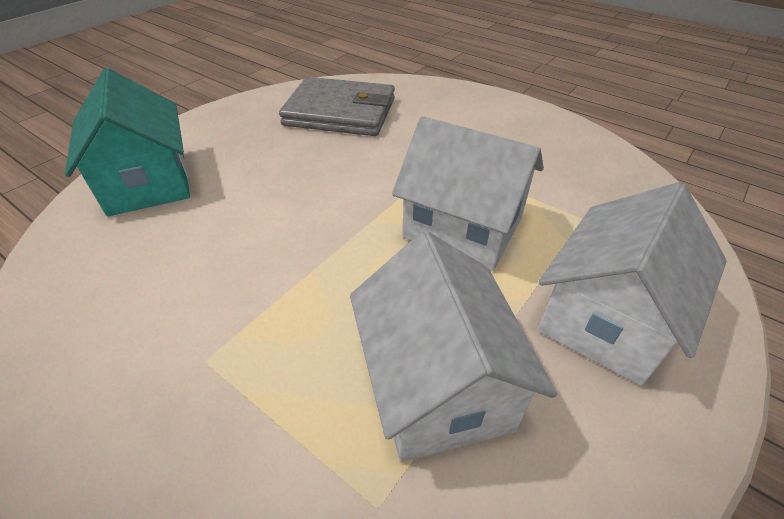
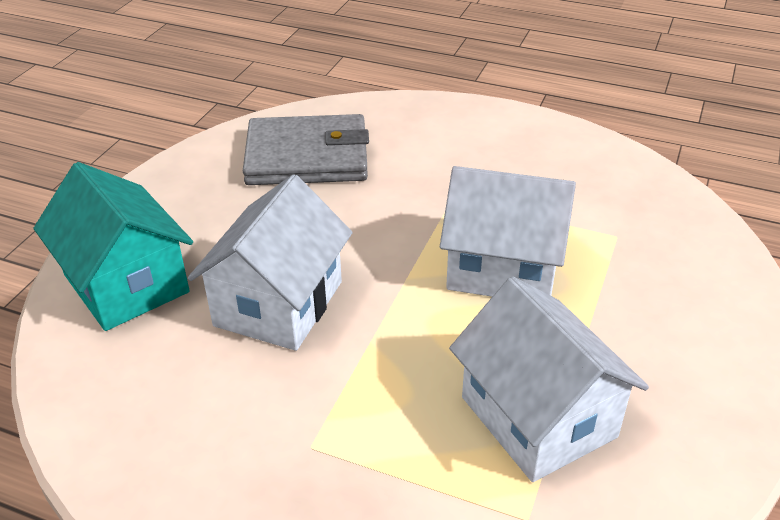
camera: 15 degrees left, 5 degrees down
(607, 318) = (665, 327): white house -> white house (278, 303)

